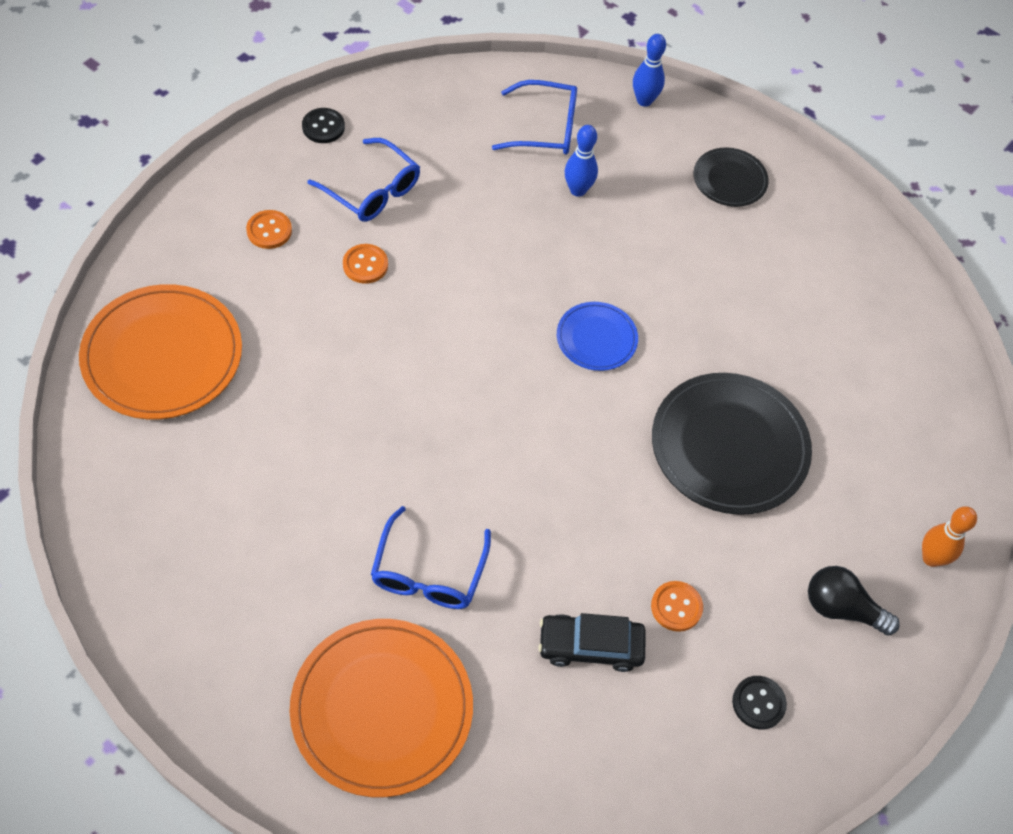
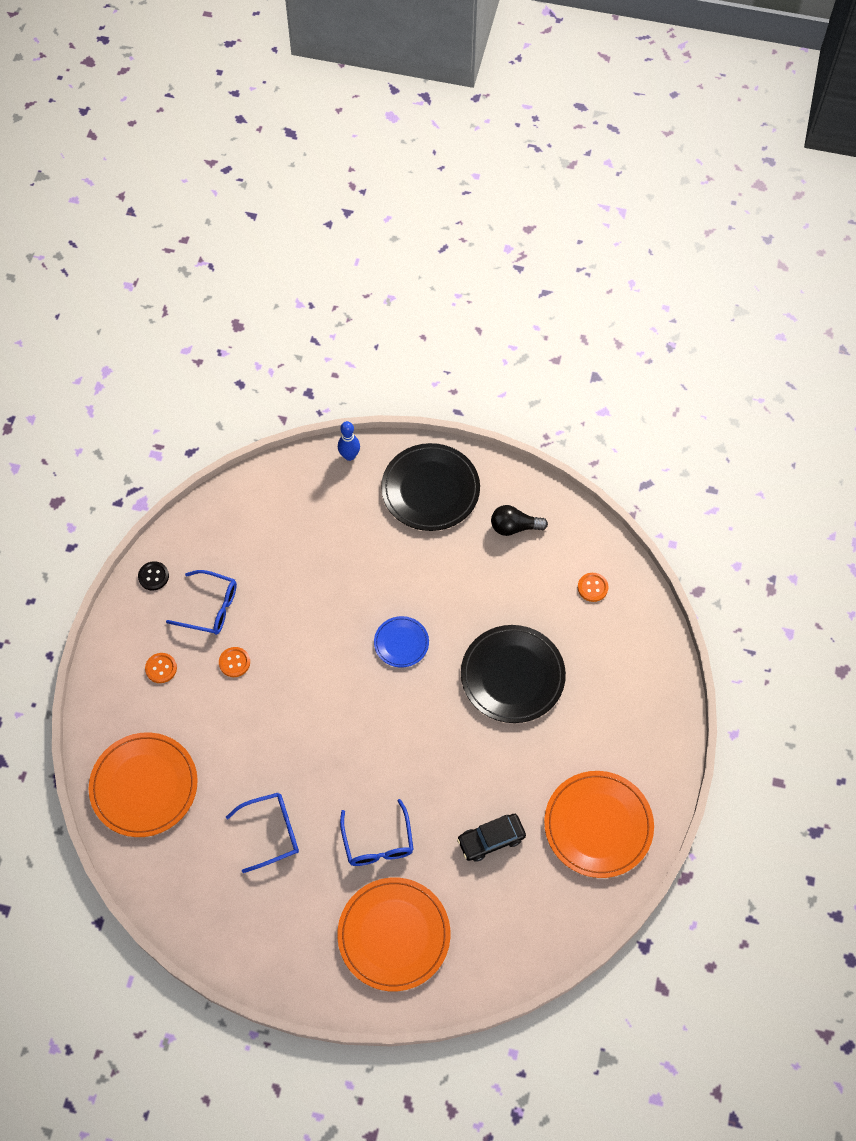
camera: 20 degrees left, 5 degrees up
(544, 128) = (296, 507): blue glasses -> blue glasses (271, 832)
(578, 190) = (339, 543): blue bowling pin -> none
(676, 607) = (528, 791): orange button -> orange button (592, 587)
(729, 180) = (430, 489): black plate -> black plate, size x1.88
(758, 703) = (598, 825): black button -> orange plate
(841, 608) = (619, 746): black light bulb -> black light bulb (514, 527)
(931, 558) = (656, 689): orange bowling pin -> none

